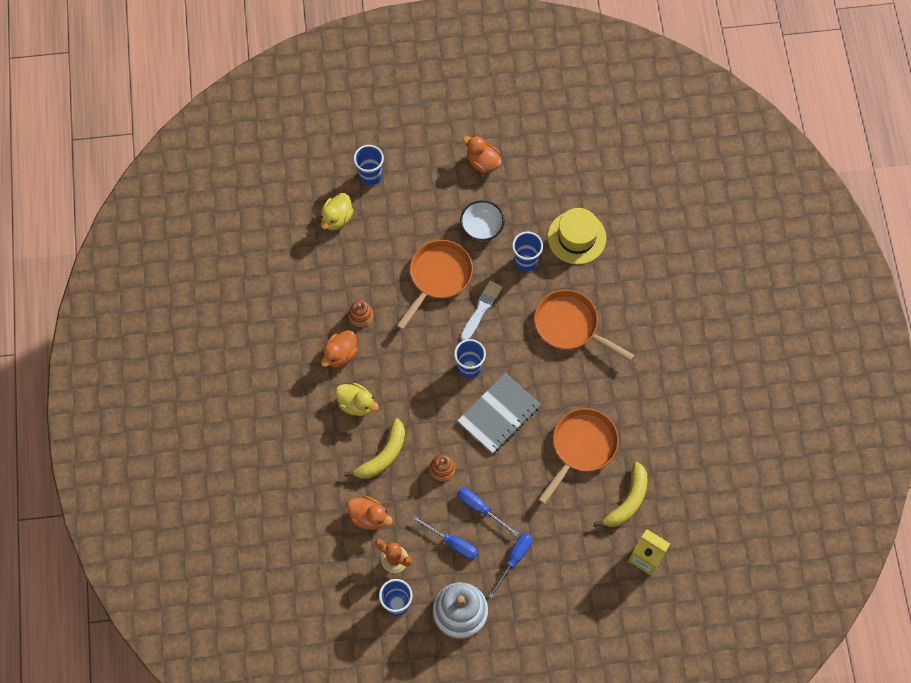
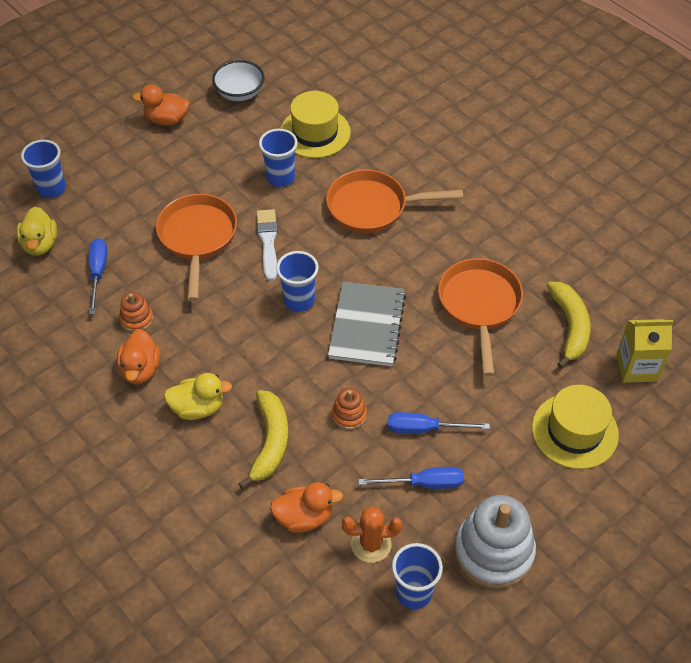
camera: 35 degrees left, 15 degrees down
(482, 227) = (210, 172): white bowl -> white bowl (239, 93)
(514, 559) = (505, 456): blue screwdriver -> blue screwdriver (98, 273)
(570, 572) = (574, 431): none -> yellow hat

